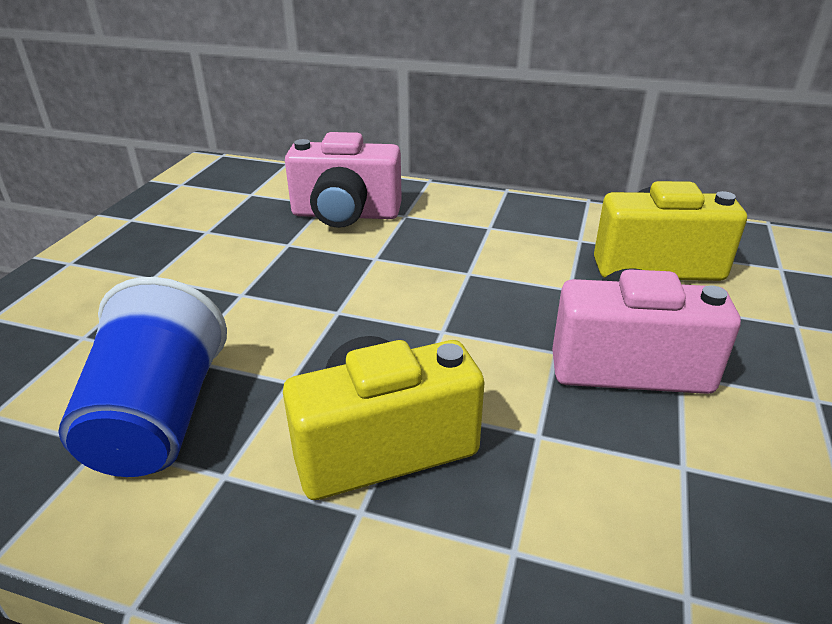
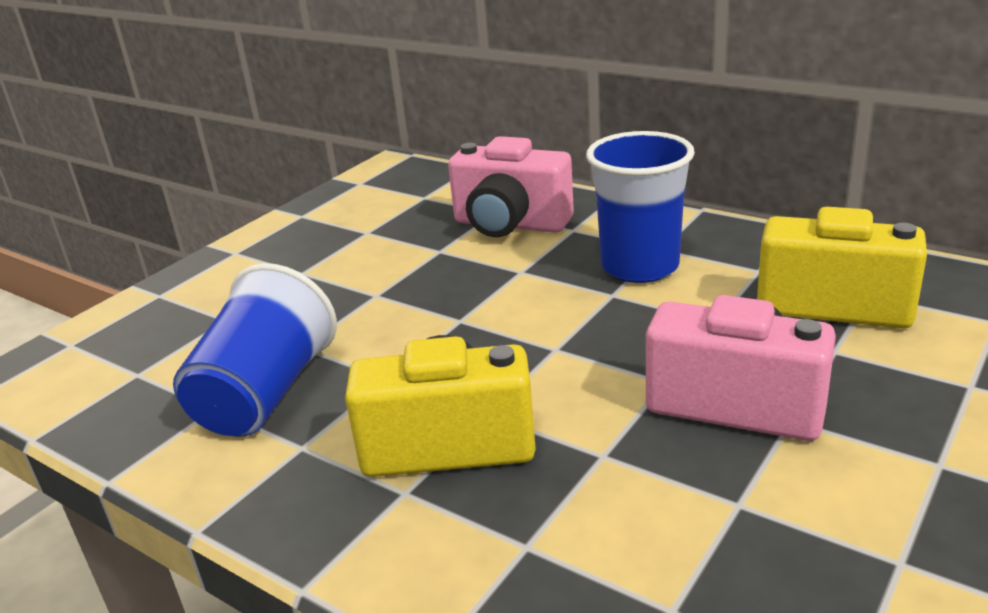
camera: 20 degrees right, 5 degrees down
(480, 245) = (640, 266): none -> blue cup

